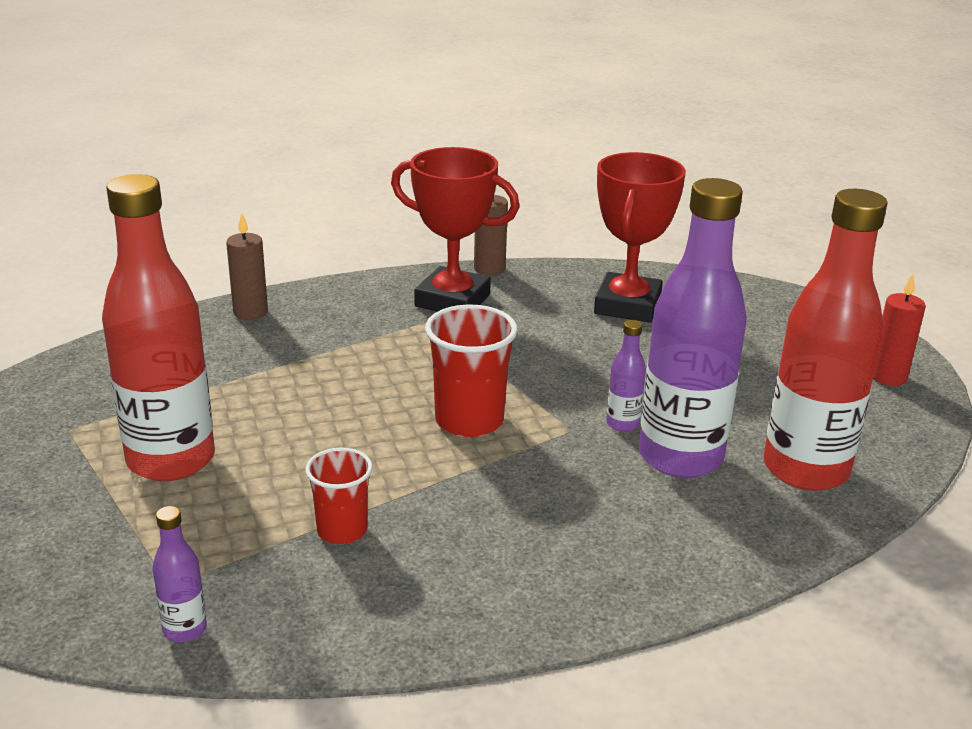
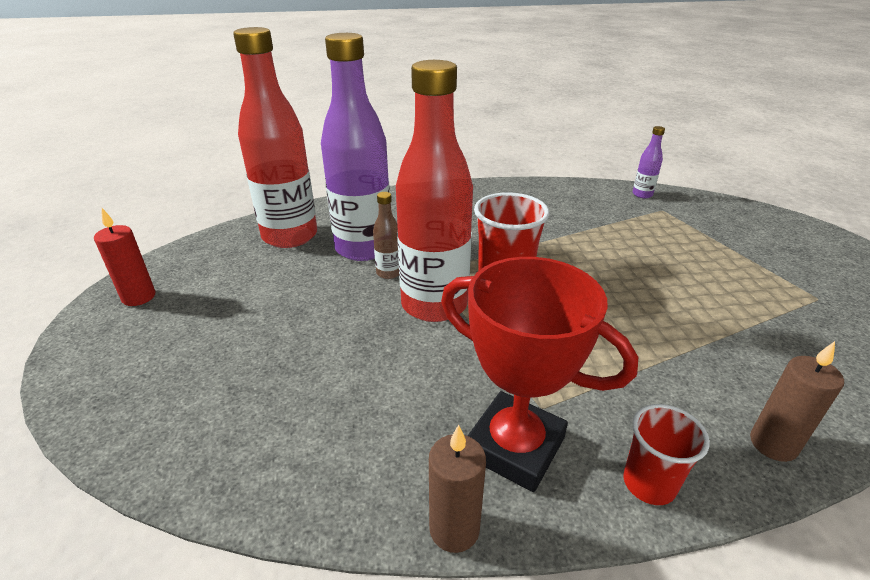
camera: 170 degrees left, 5 degrees up
(171, 460) = (715, 270): red bottle -> red bottle (434, 305)
(342, 530) = (581, 225): red cup -> red cup (649, 483)
(622, 424) = (388, 273): purple bottle -> brown bottle
(627, 305) = (297, 416): red trophy -> none

